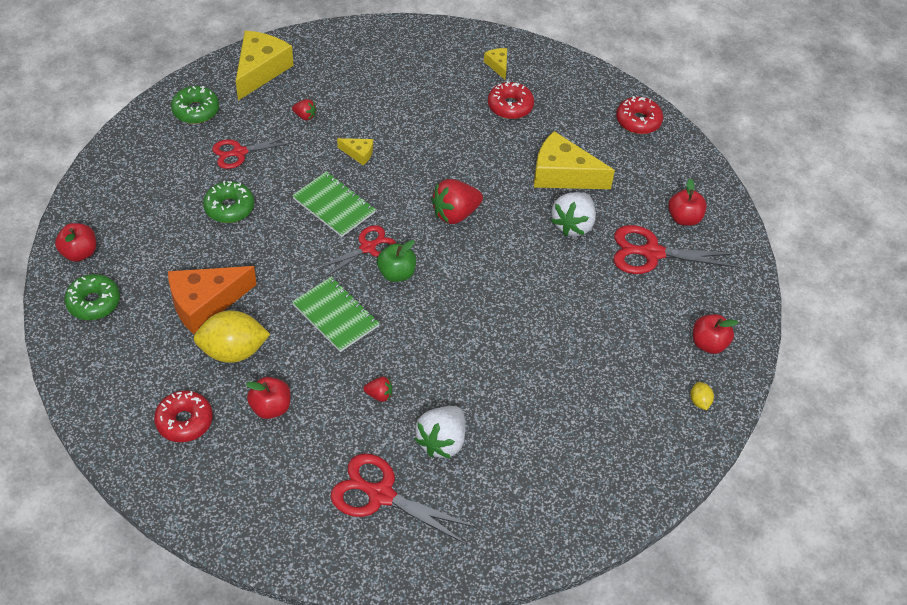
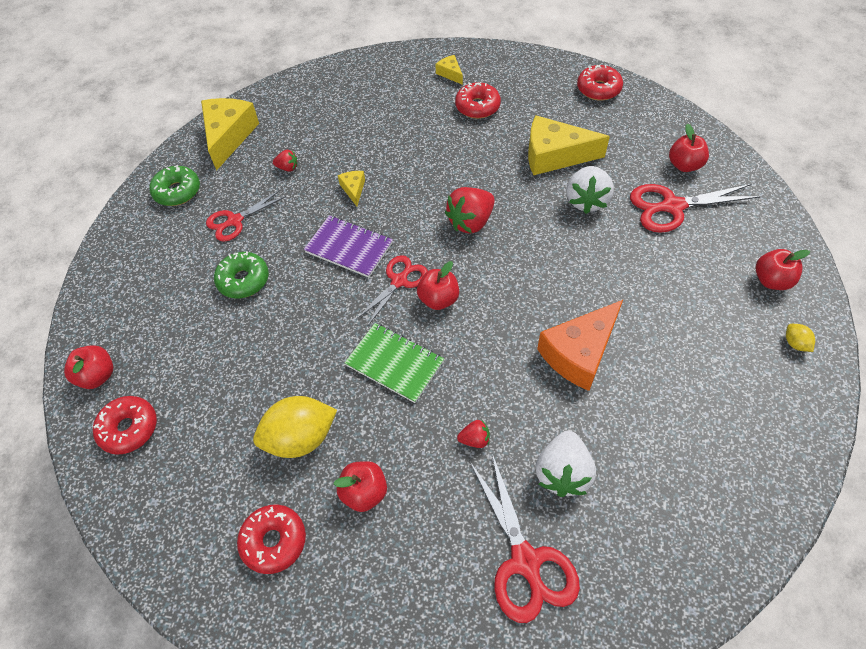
camera: 10 degrees left, 5 degrees up
(94, 302) = (129, 428): green donut -> red donut
(205, 303) = (252, 392): orange cheese -> orange cheese (579, 353)
(334, 206) = (349, 248): green notebook -> purple notebook
(358, 153) = (353, 189): yellow cheese -> yellow cheese turned 105 degrees counterclockwise
(381, 495) = (525, 561): red scissors -> red scissors turned 120 degrees counterclockwise
(396, 273) = (438, 299): green apple -> red apple

